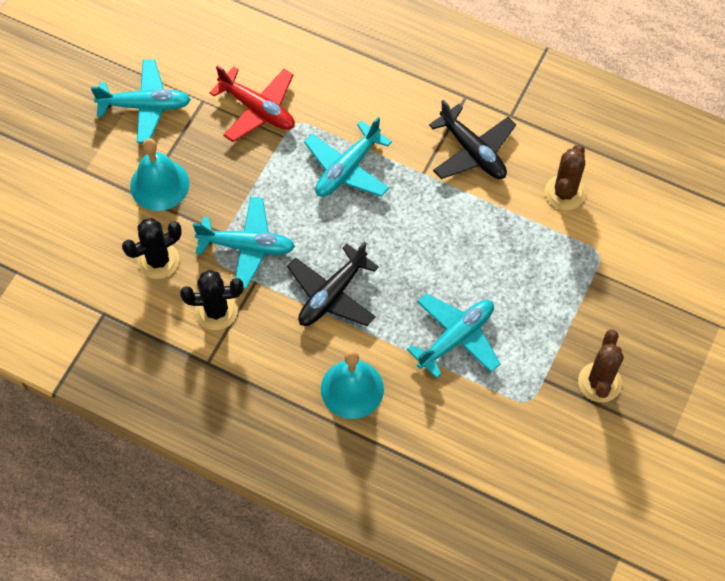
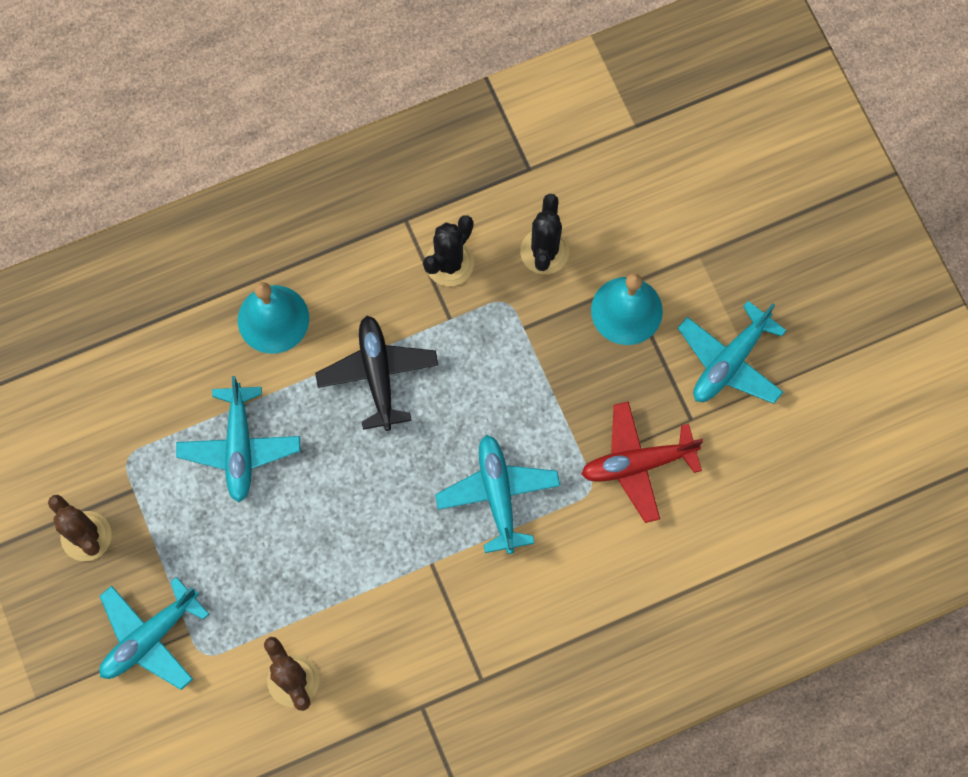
camera: 130 degrees right, 10 degrees up
(247, 246) = (492, 338): turquoise plane -> turquoise plane (150, 637)
(472, 151) = (414, 631): black plane -> none

